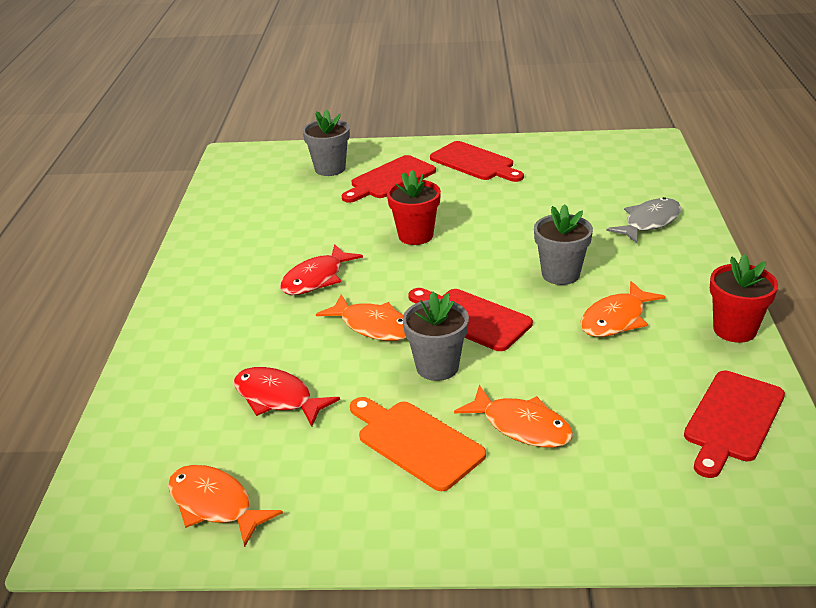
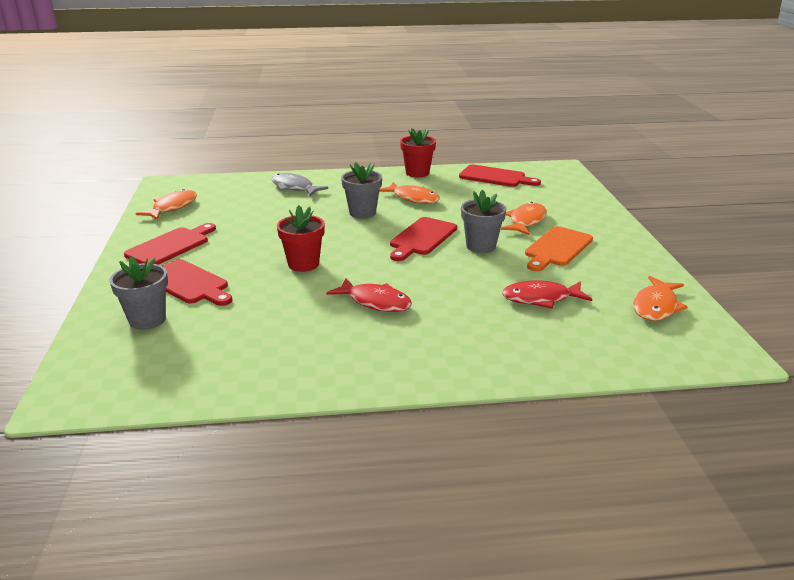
camera: 100 degrees left, 5 degrees down
(277, 398) = (540, 299): red fish -> red fish turned 60 degrees clockwise
(373, 326) = (440, 271): orange fish -> orange fish (172, 207)

